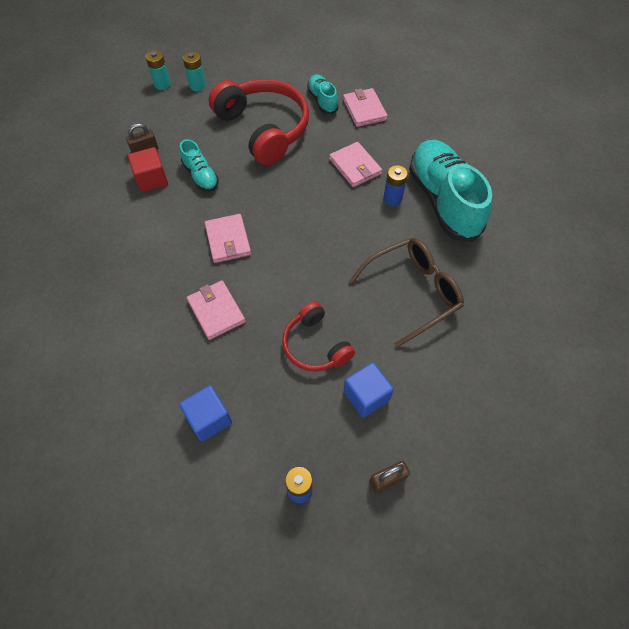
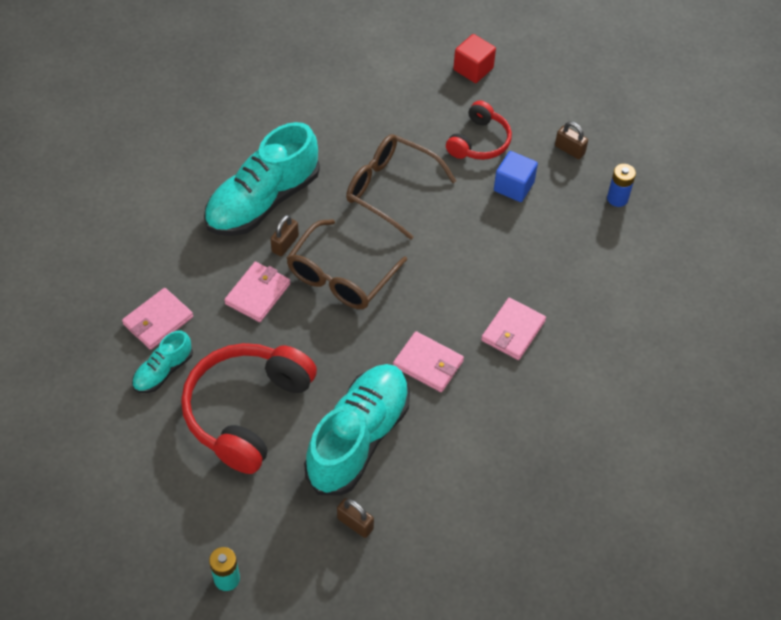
camera: 120 degrees left, 5 degrees down
(152, 179) = (394, 487): red cube -> red cube (473, 69)
(197, 85) = (207, 531): turquoise battery -> none
(200, 176) = (358, 438): turquoise shoe -> turquoise shoe, size x2.06
(209, 419) = (611, 283): blue cube -> none
(228, 240) = (428, 364): pink wallet -> pink wallet turned 75 degrees clockwise
(315, 345) = (493, 239): red headphones -> red headphones (479, 142)
(341, 220) = (340, 277): none -> brown glasses
(392, 198) = (285, 244): blue battery -> brown padlock

